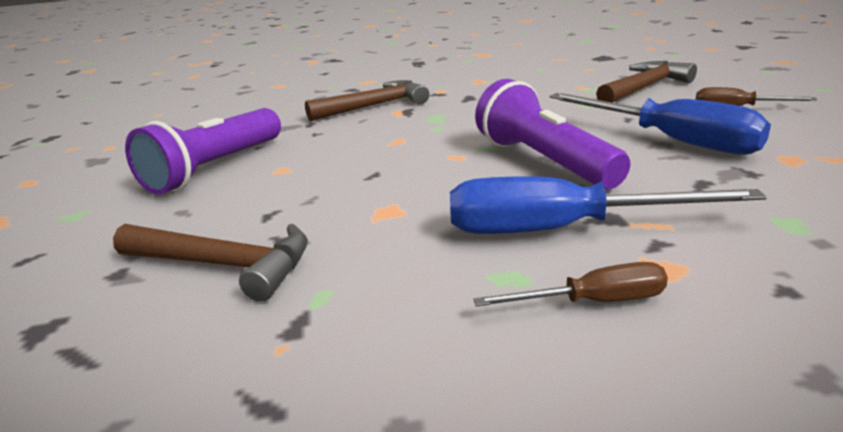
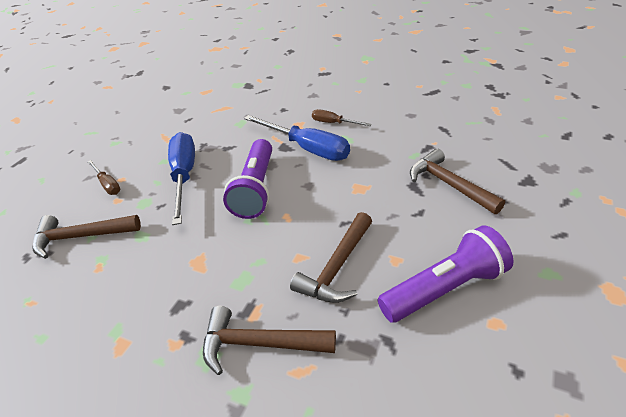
camera: 145 degrees left, 15 degrees up
(347, 147) = (337, 267): none -> brown hammer

